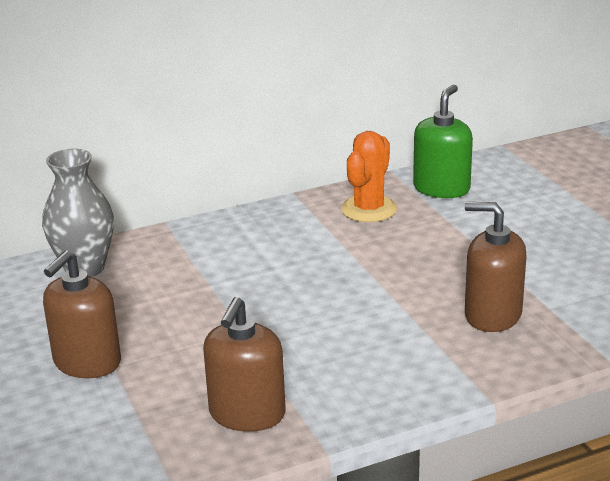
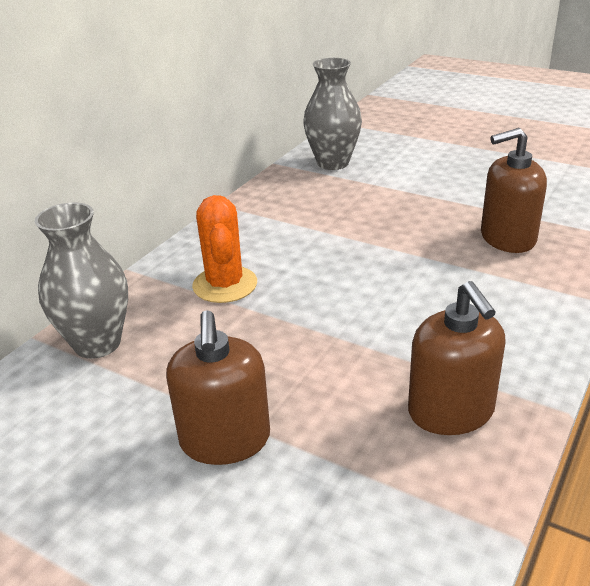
camera: 35 degrees left, 5 degrees up
(369, 209) = (299, 196): orange cactus -> orange cactus (225, 285)
(441, 188) = (333, 163): green soap dispenser -> grey vase

